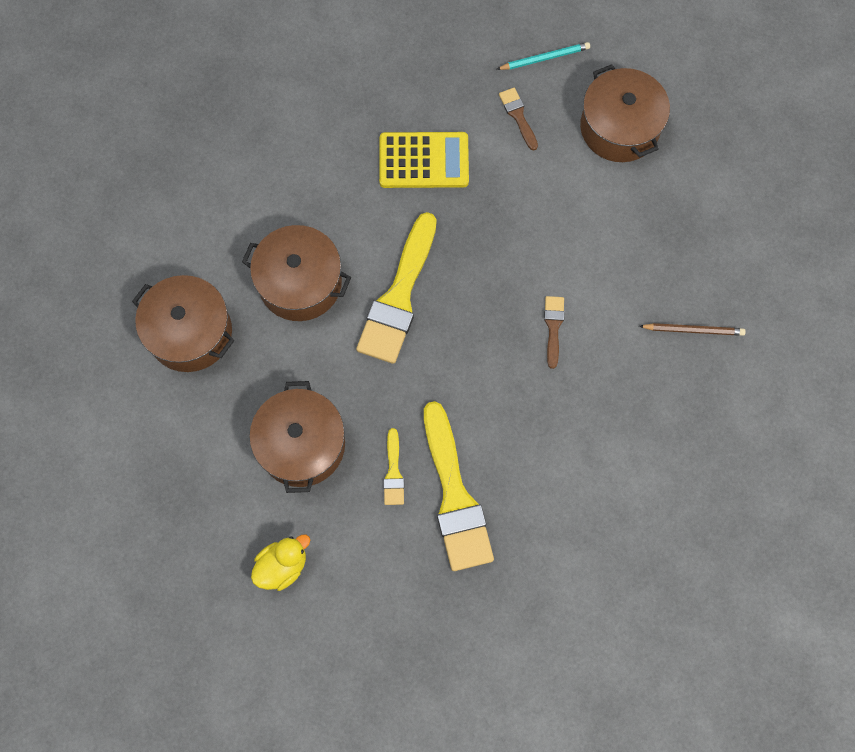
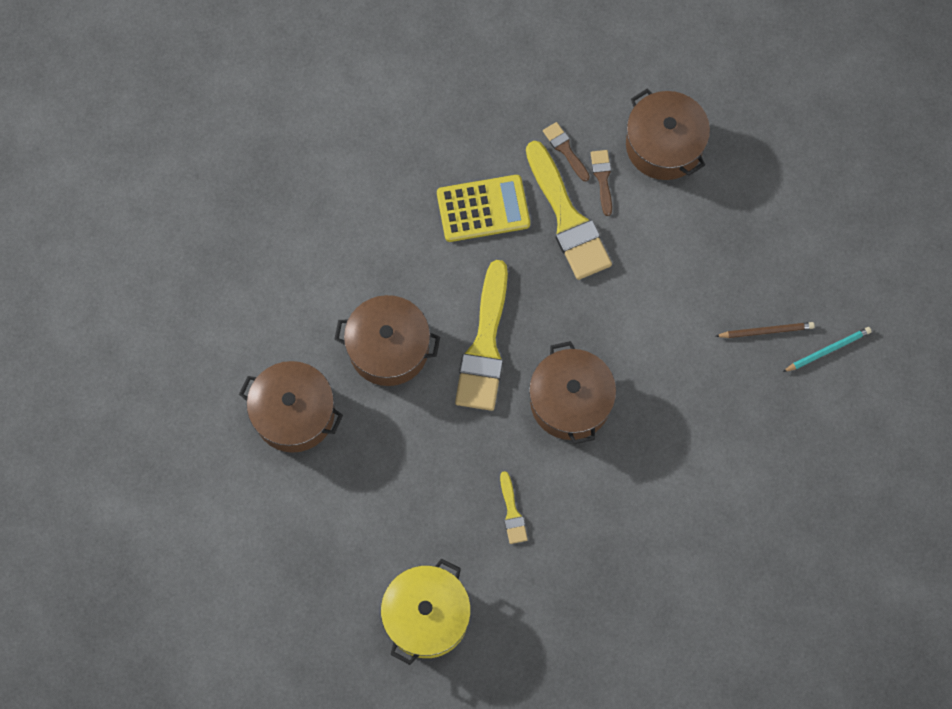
camera: 10 degrees left, 0 degrees up
(282, 566) = (427, 616): yellow duck -> yellow pot
(301, 445) = (421, 501): brown pot -> brown pot (570, 401)
(455, 496) = (573, 524): yellow brush -> yellow brush (567, 218)
(544, 58) = (580, 87): turquoise pencil -> turquoise pencil (827, 350)
(553, 327) = (635, 350): brown brush -> brown brush (602, 178)

